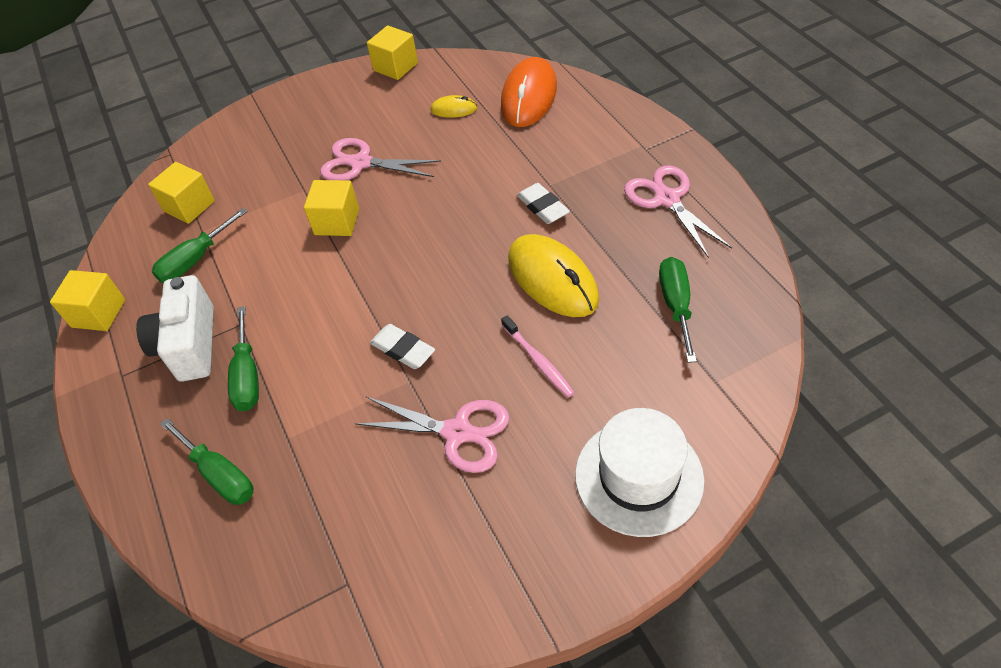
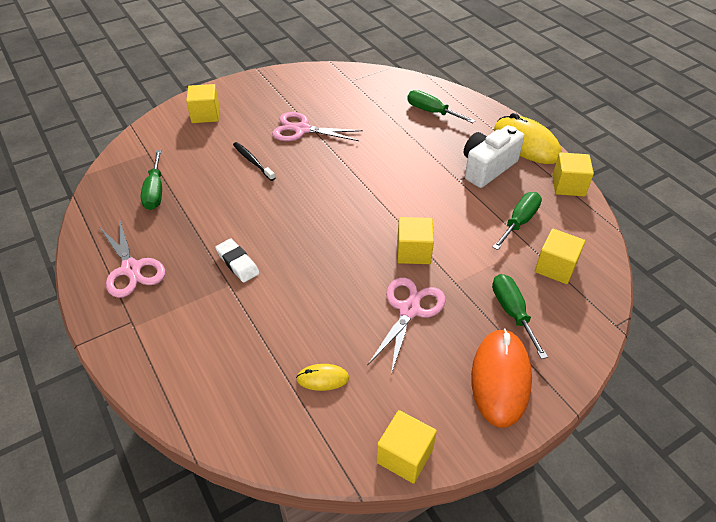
camera: 170 degrees right, 5 degrees down
(189, 345) = (487, 168): white camera -> white camera turned 120 degrees counterclockwise
(247, 376) = (438, 152): green screwdriver -> green screwdriver (512, 312)
(361, 163) = (409, 310): pink scissors -> pink scissors turned 75 degrees counterclockwise
(403, 350) = (340, 166): white eraser -> none
(529, 96) = (237, 396): orange mouse -> orange mouse (500, 379)
(538, 361) = (252, 161): pink toothbrush -> black toothbrush
(552, 279) = (237, 208): yellow mouse -> yellow mouse (526, 143)
(638, 477) = (205, 115): white hat -> yellow cube

